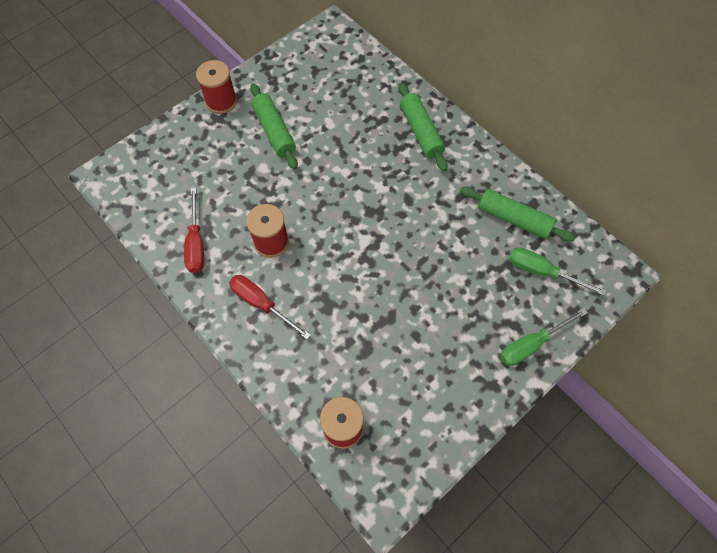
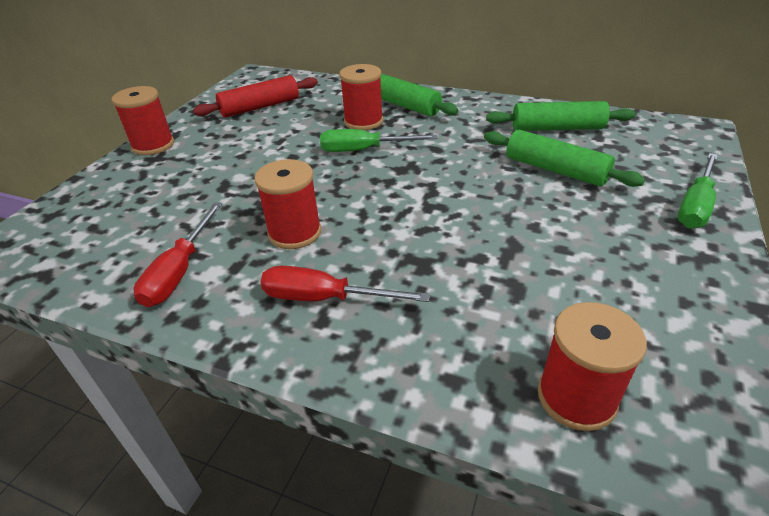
camera: 25 degrees left, 25 degrees down
(196, 243) = (180, 271): red screwdriver -> red screwdriver turned 45 degrees clockwise
(274, 131) = (236, 148): green rolling pin -> green rolling pin (555, 170)
(313, 83) = (260, 107): none -> red rolling pin
(378, 140) = (363, 121): none -> red spool
(542, 272) = (630, 151): green screwdriver -> green screwdriver (364, 150)

